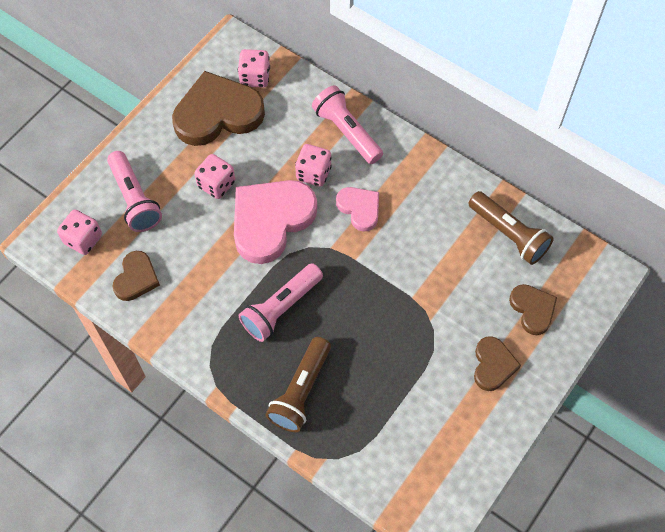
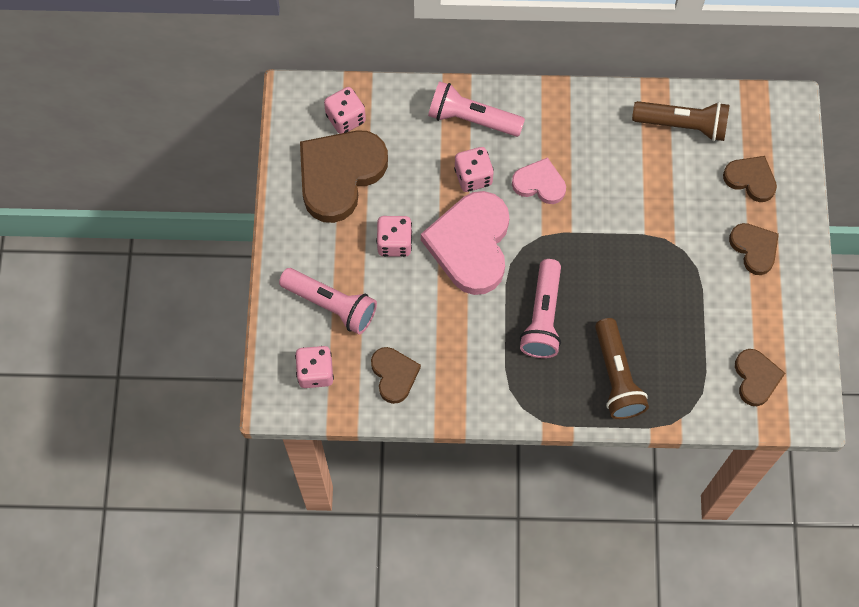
camera: 35 degrees left, 5 degrees up
(413, 469) = (756, 378): none -> brown heart

